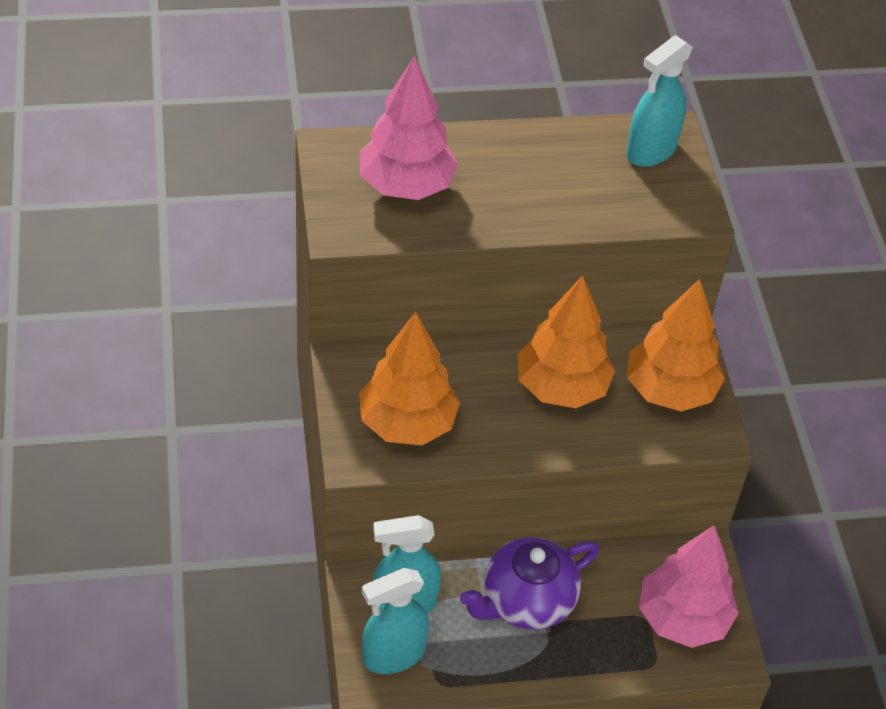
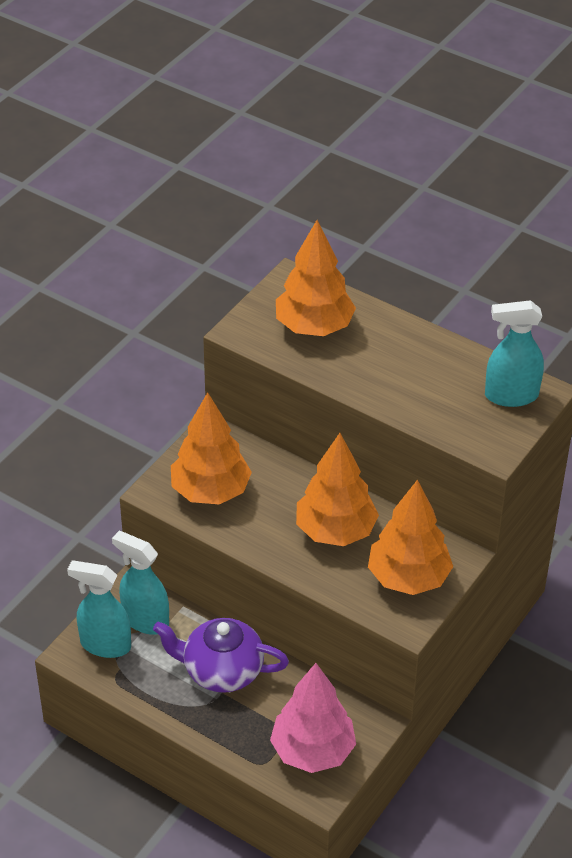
camera: 45 degrees right, 5 degrees down
(406, 185) = (314, 327): pink tree -> orange tree

